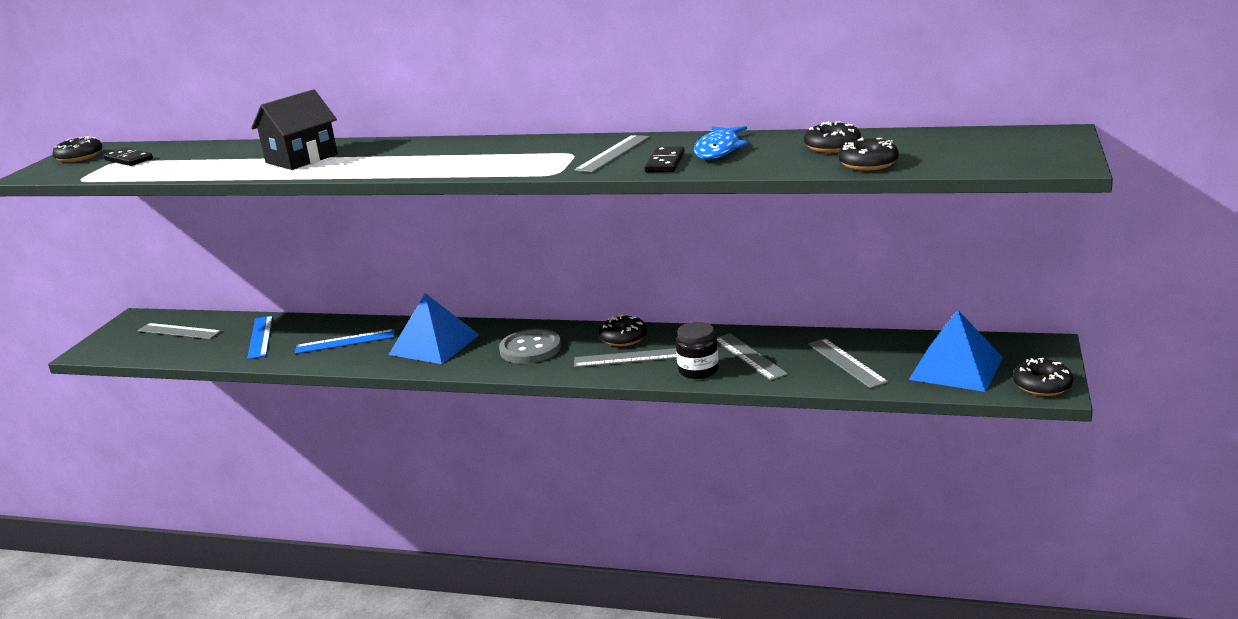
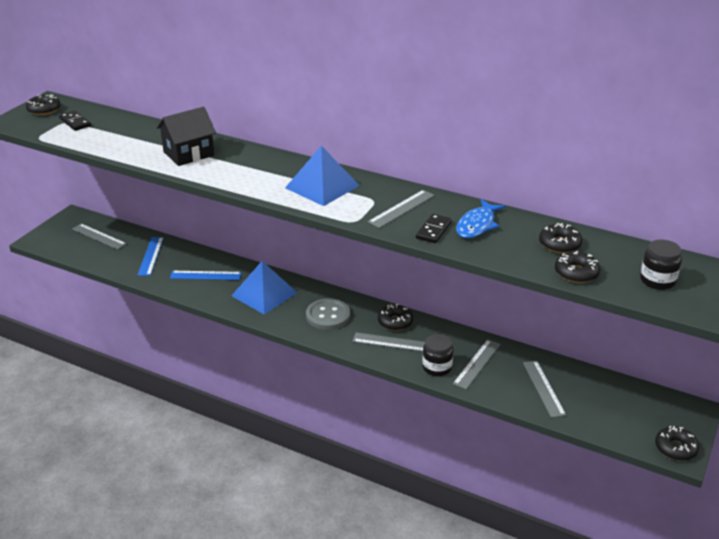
camera: 10 degrees right, 10 degrees up
(749, 356) = (477, 363): grey ruler -> grey ruler turned 45 degrees clockwise
(956, 368) = (620, 414): blue pyramid -> blue pyramid (322, 186)
(972, 152) = (657, 280): none -> black jar

